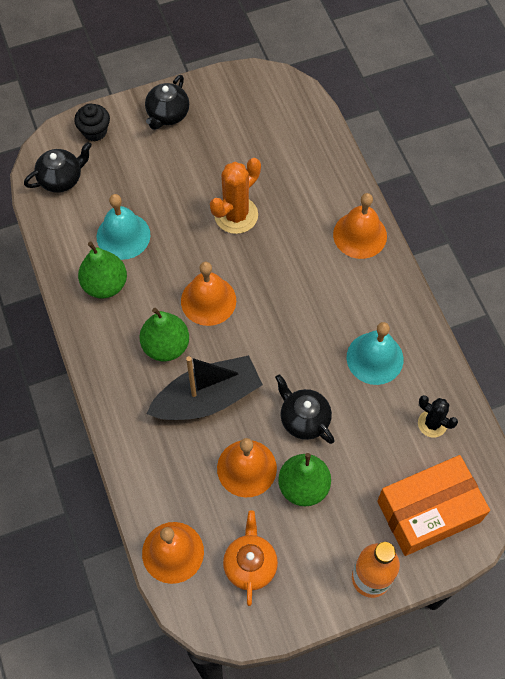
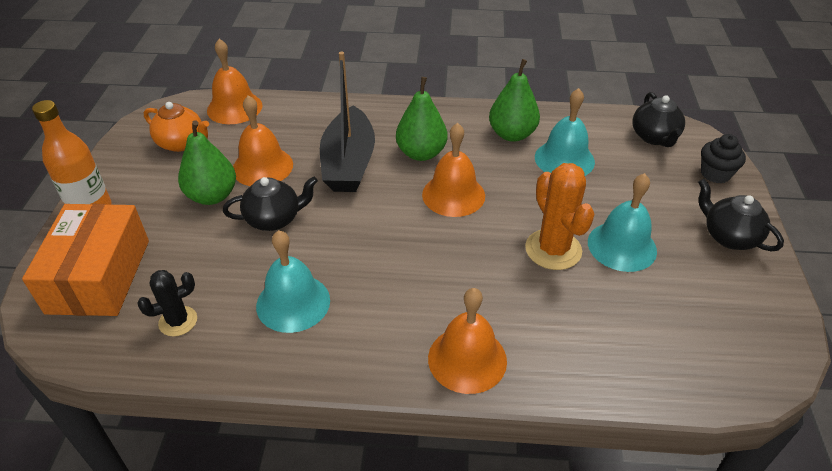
camera: 115 degrees right, 20 degrees down
(210, 175) = (622, 246): none -> turquoise bell

